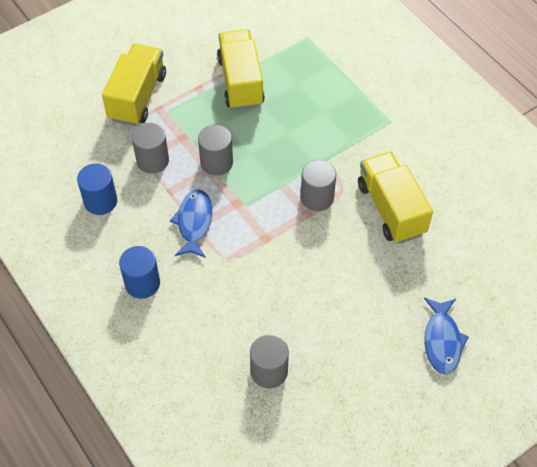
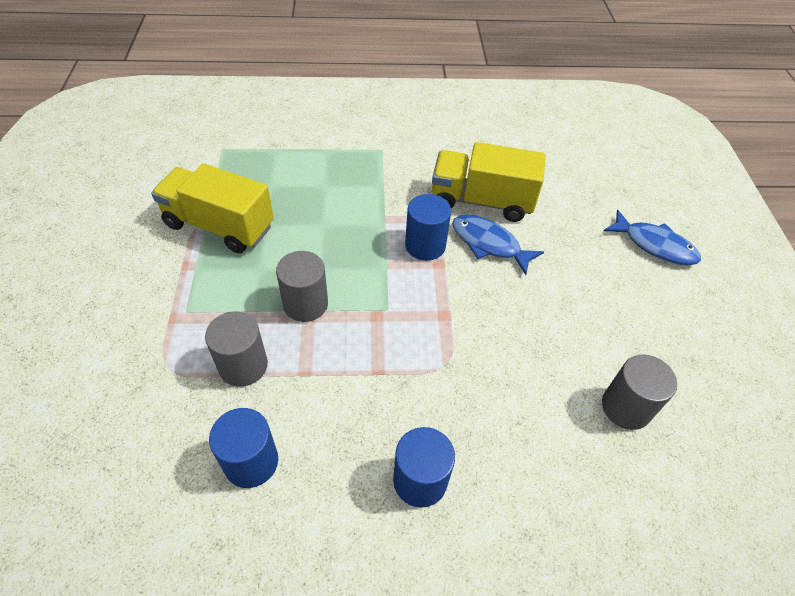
camera: 60 degrees left, 5 degrees down
(137, 97) = (133, 330): yellow truck -> none
(194, 223) = (371, 371): blue fish -> blue fish (489, 244)
(317, 197) = (425, 245): grey cylinder -> blue cylinder

